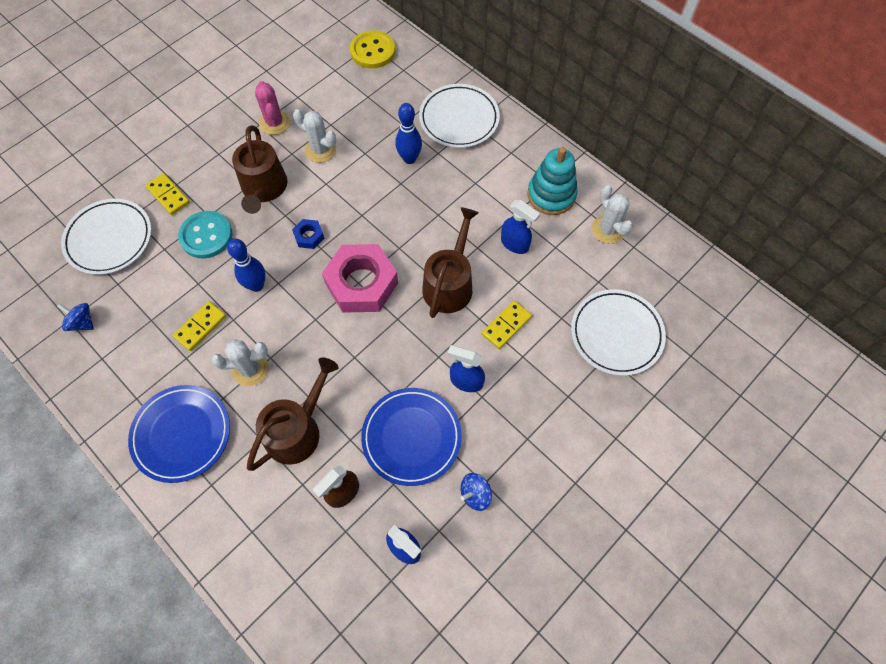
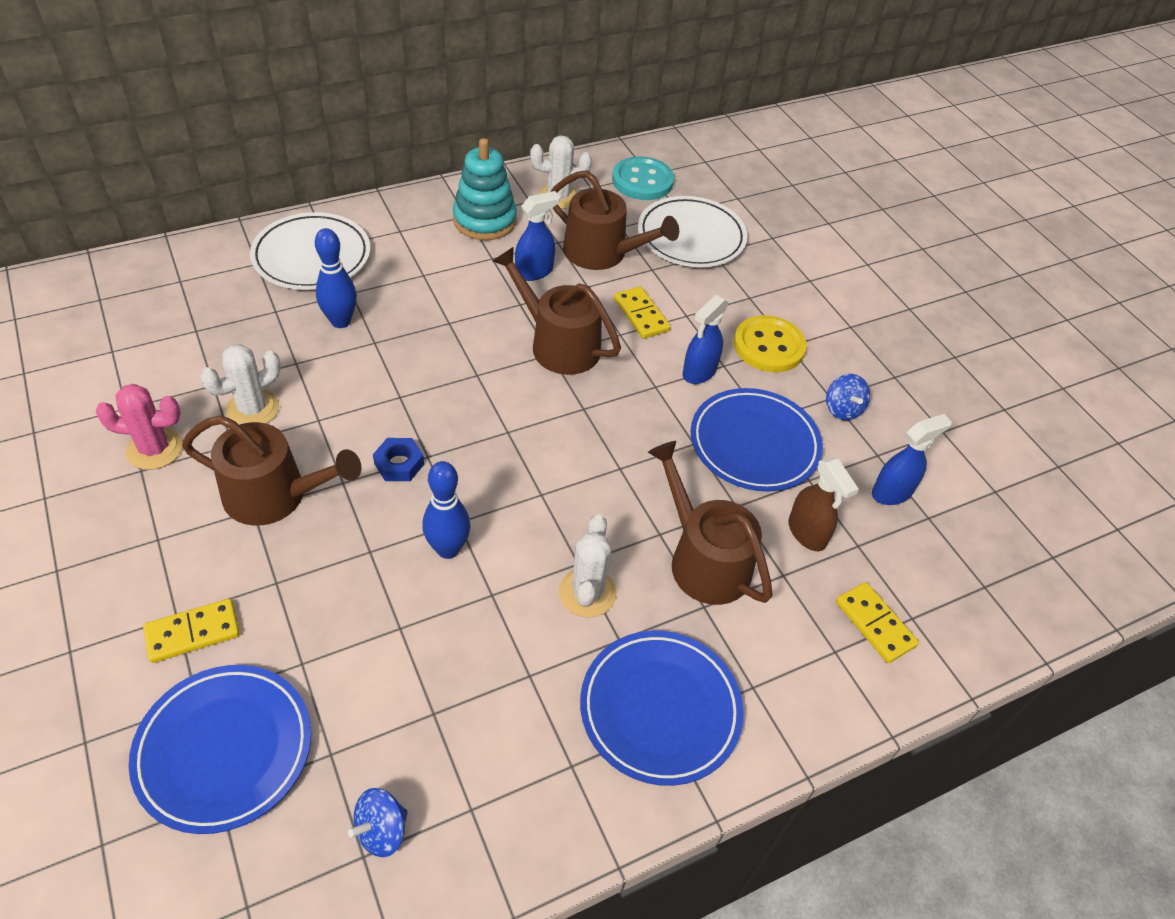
camera: 75 degrees left, 15 degrees down
(109, 239) = (224, 750): white plate -> blue plate
(200, 327) = (483, 642): yellow domino -> yellow domino (874, 624)
(206, 236) = (315, 594): turquoise button -> turquoise button (642, 181)
(362, 283) = (511, 428): pink nut -> none
(372, 51) = (115, 300): yellow button -> yellow button (769, 346)
(560, 279) = (601, 253): none -> brown watering can

